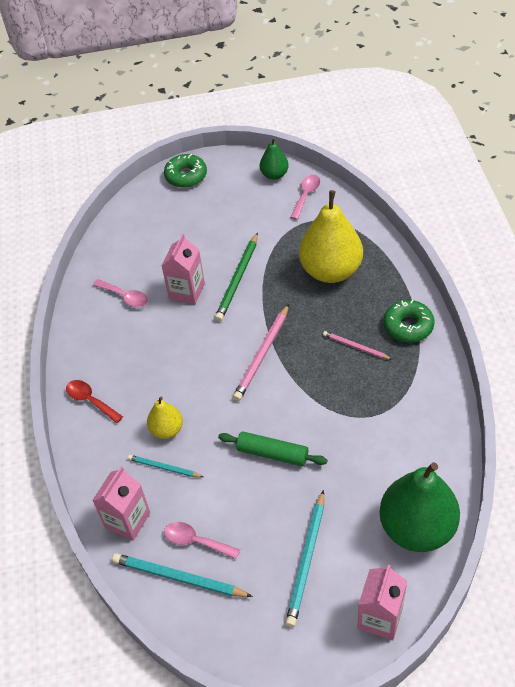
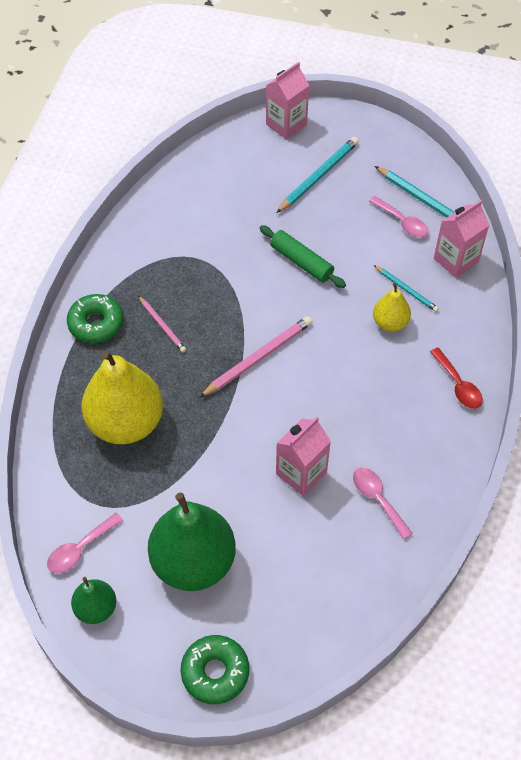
camera: 160 degrees left, 5 degrees up
(238, 279) = (234, 461): green pencil -> none
(417, 528) = (219, 164): green pear -> green pear (193, 562)

